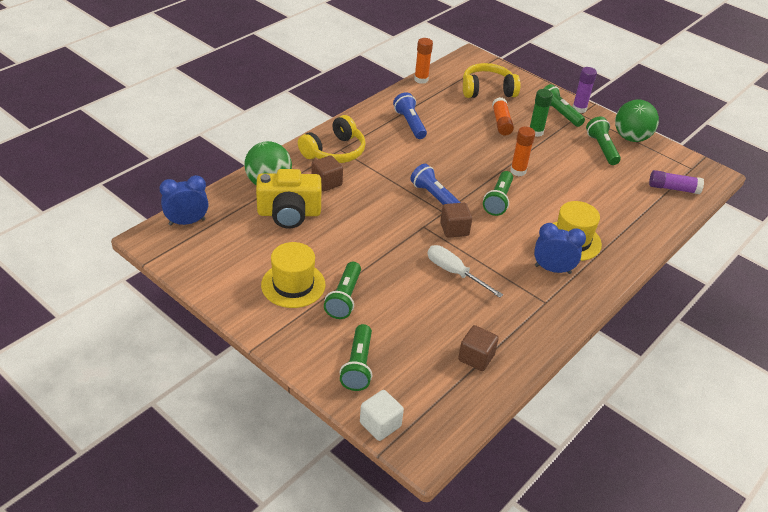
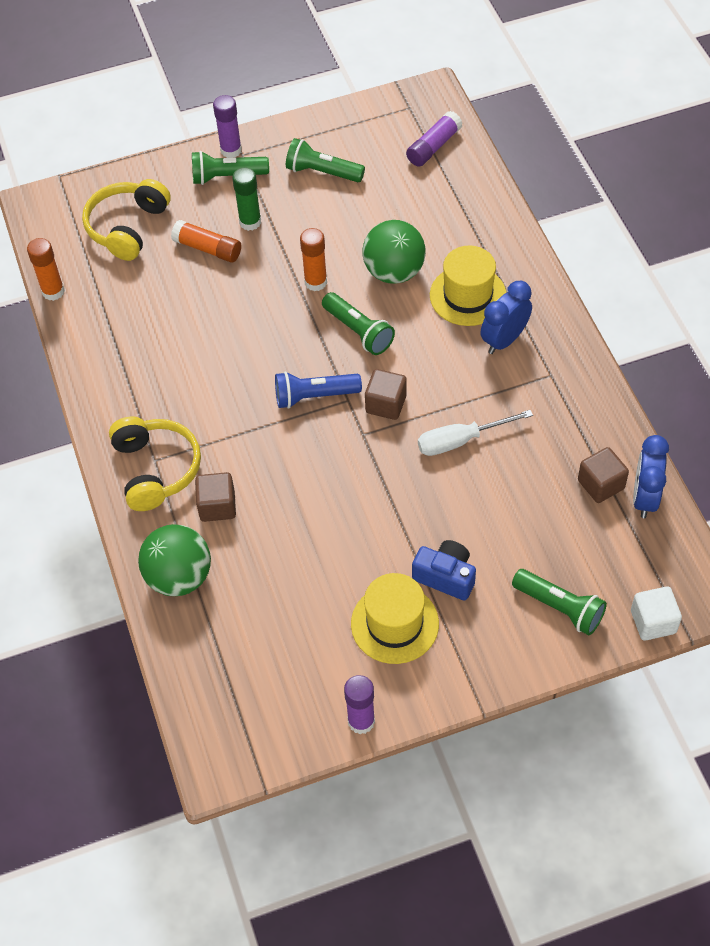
camera: 55 degrees left, 15 degrees up
(187, 222) = (206, 708): blue clock -> blue clock (644, 497)
(213, 291) = (361, 721): none -> purple glue stick
(289, 213) = (256, 576): yellow camera -> none
(344, 298) = (445, 576): green flashlight -> blue camera
(410, 123) = (147, 352): blue flashlight -> none
(631, 138) = (320, 131): green ball -> green ball (394, 272)

